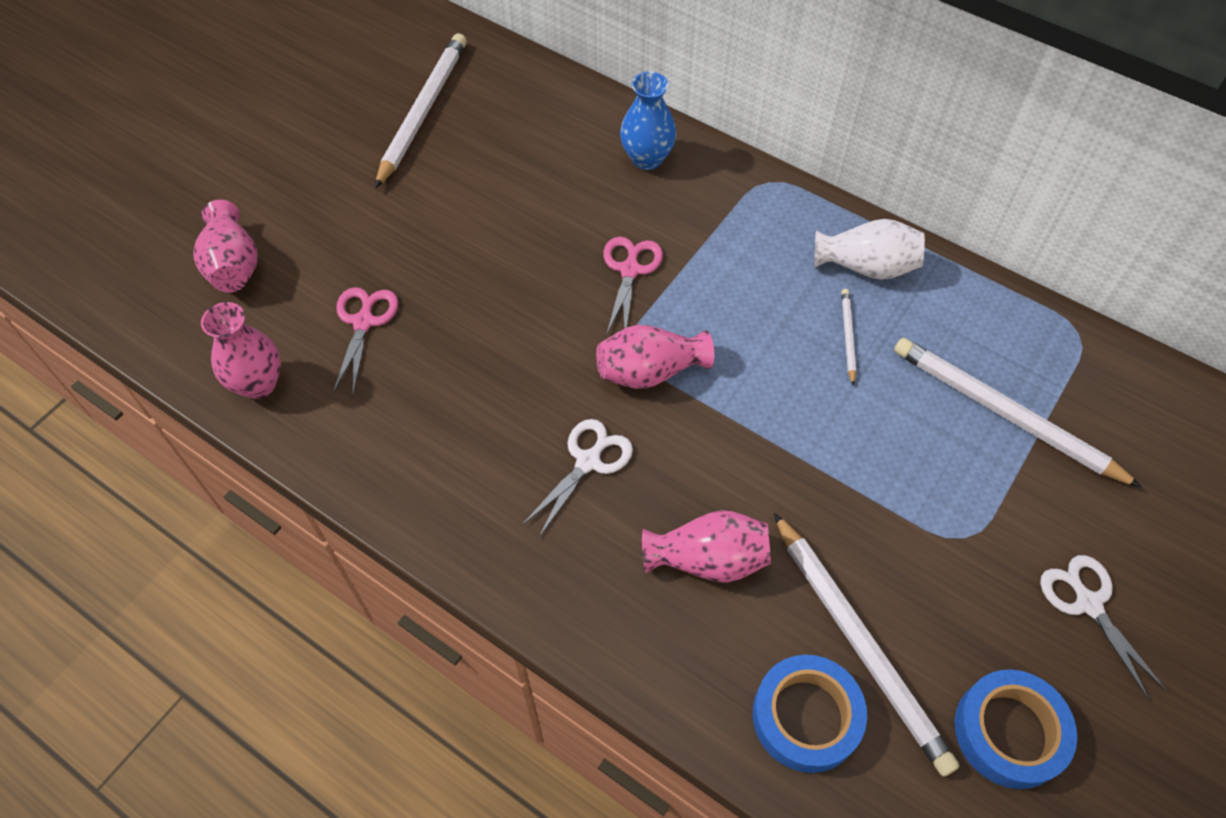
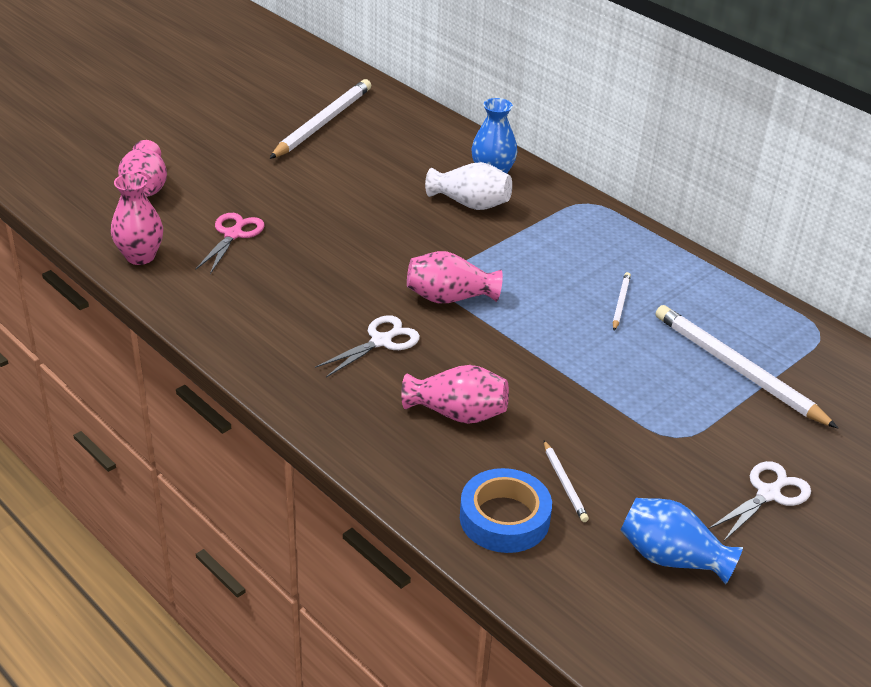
camera: 10 degrees right, 20 degrees down
(630, 270) = (455, 237): pink scissors -> none
(859, 643) = (564, 483): white pencil -> white pencil, size x0.46
(866, 266) = (651, 264): white vase -> white vase (470, 204)
(1009, 732) = (672, 558): blue tape -> blue vase
(1088, 604) = (768, 494): white scissors -> white scissors turned 60 degrees clockwise

